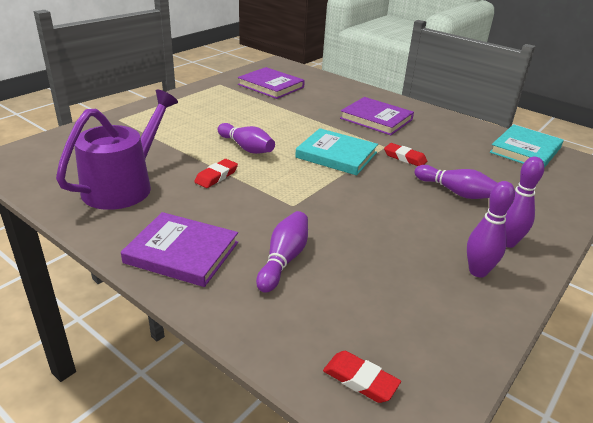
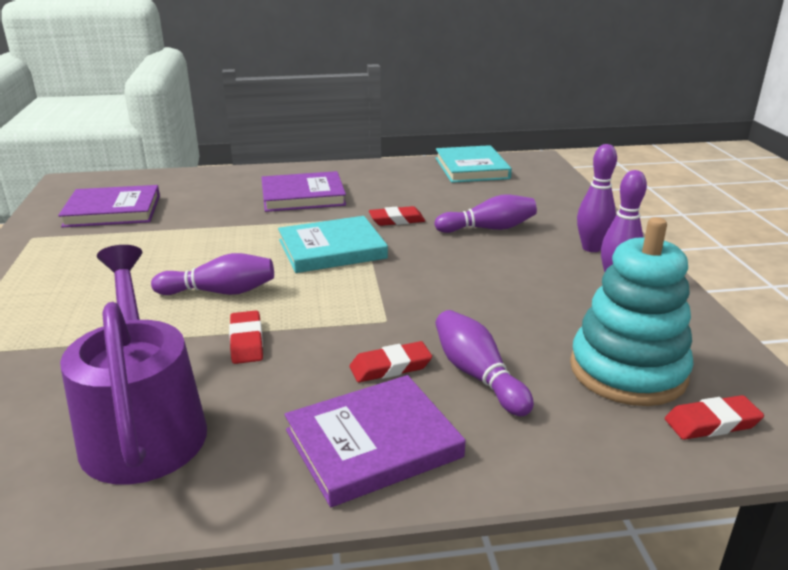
camera: 45 degrees left, 5 degrees down
(252, 227) = (390, 367): none -> red eraser
(370, 318) = (627, 371): none -> turquoise stacking toy

